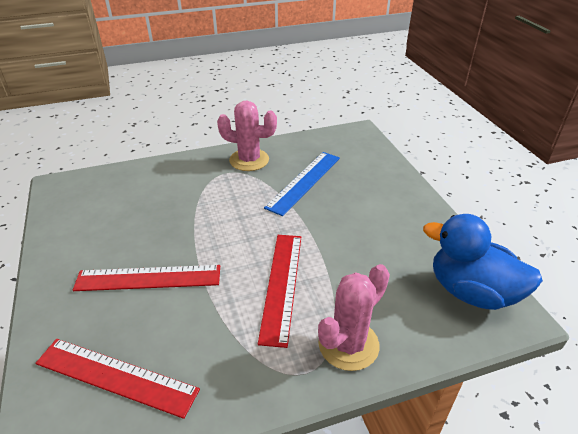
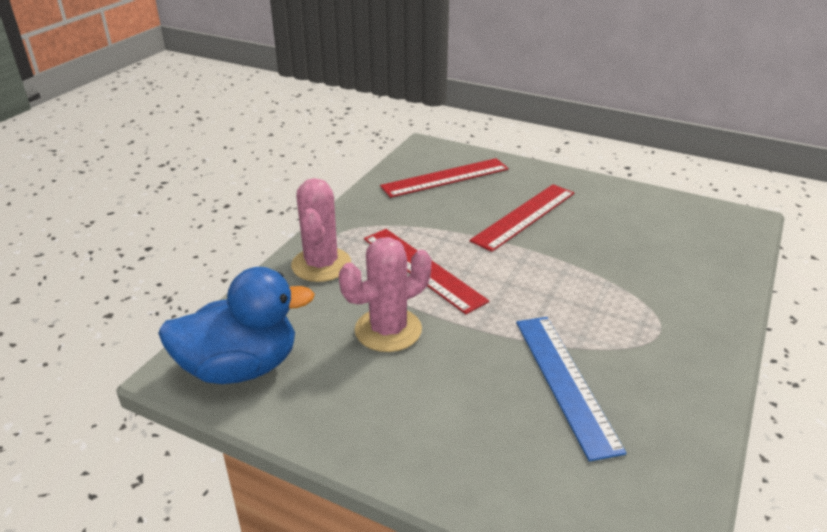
camera: 135 degrees right, 5 degrees down
(249, 160) = (676, 365): pink cactus -> pink cactus (388, 330)

